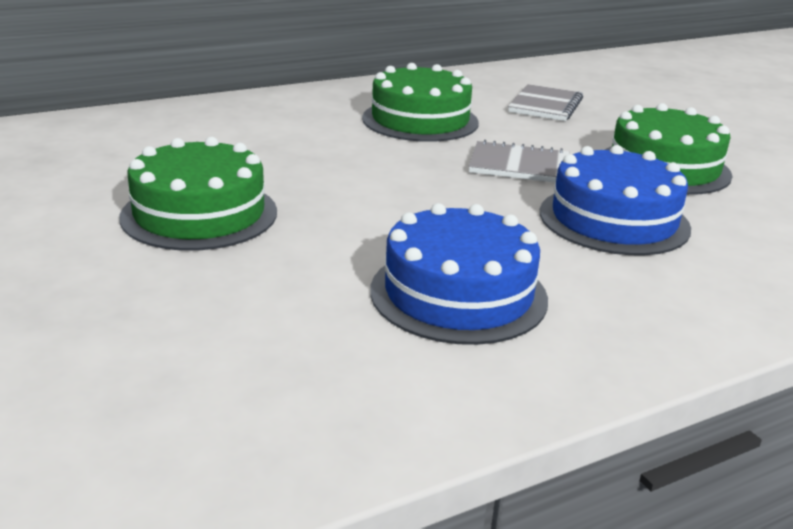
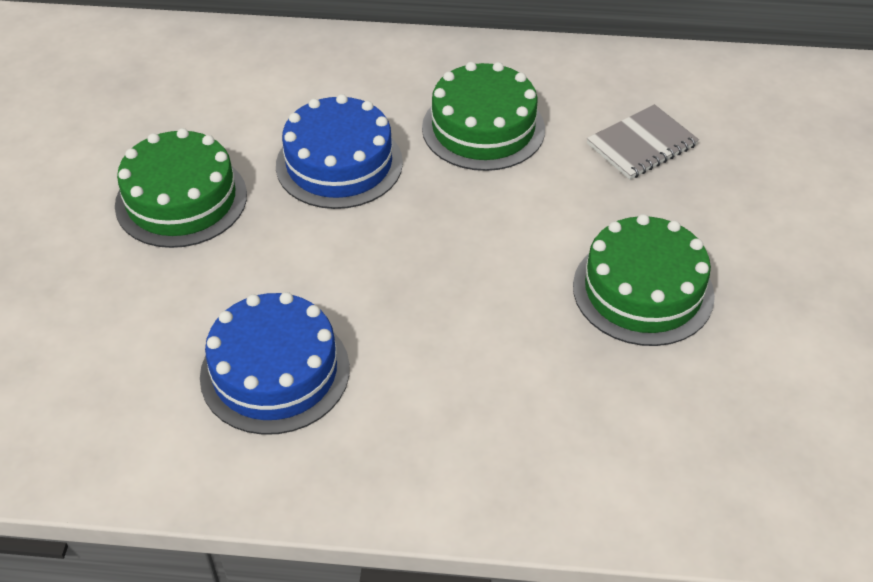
camera: 35 degrees right, 20 degrees up
(519, 166) = (500, 234): grey notebook -> none
(613, 219) = (498, 342): blue cake -> blue cake (339, 163)

